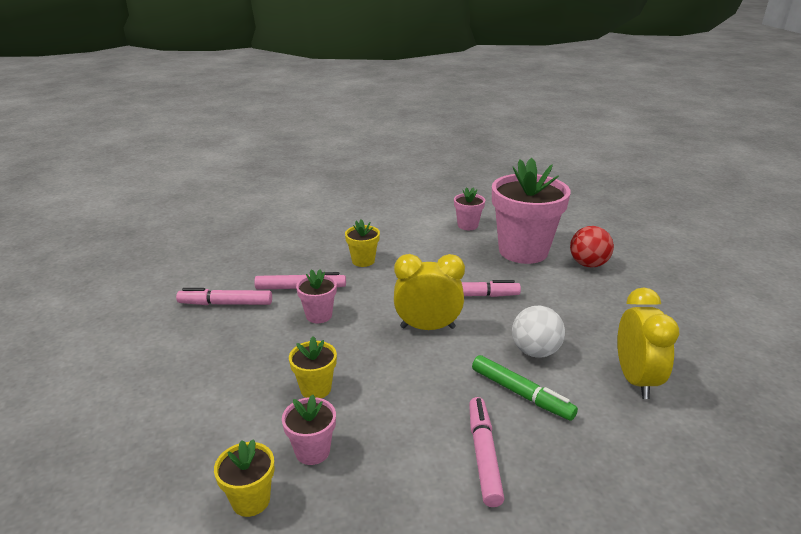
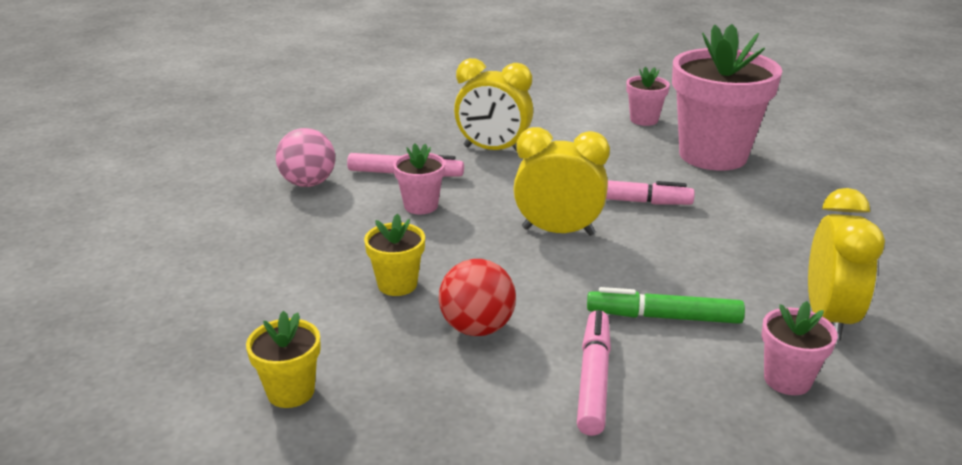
camera: 10 degrees right, 0 degrees up
(225, 304) = (308, 183): pink marker -> pink ball
(312, 451) = (377, 350): pink flower pot -> pink flower pot (787, 380)
(363, 261) = (493, 150): yellow flower pot -> yellow clock
(521, 394) = (663, 317): green marker -> green marker turned 135 degrees clockwise
(535, 351) = (696, 272): white ball -> none
(588, 264) = (801, 177): red ball -> red ball (477, 328)

